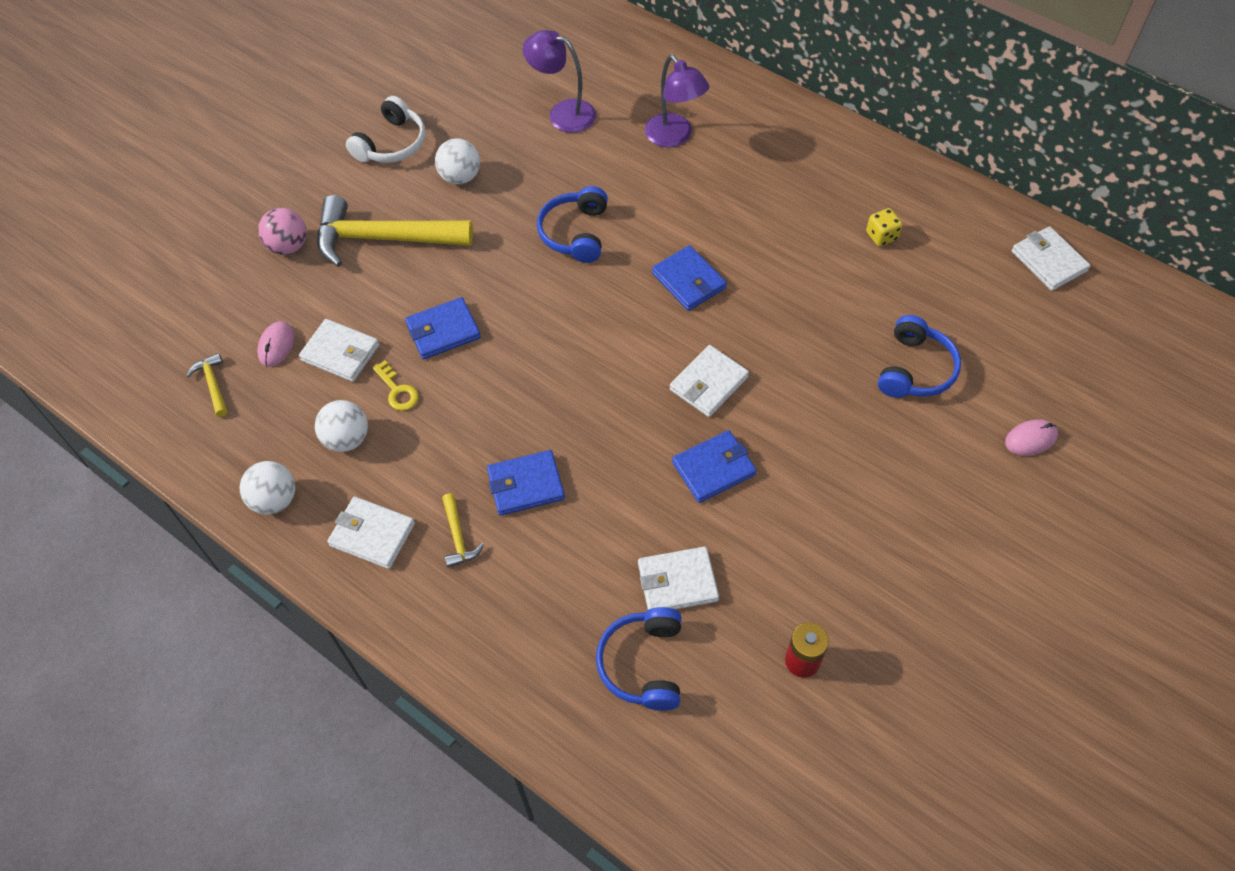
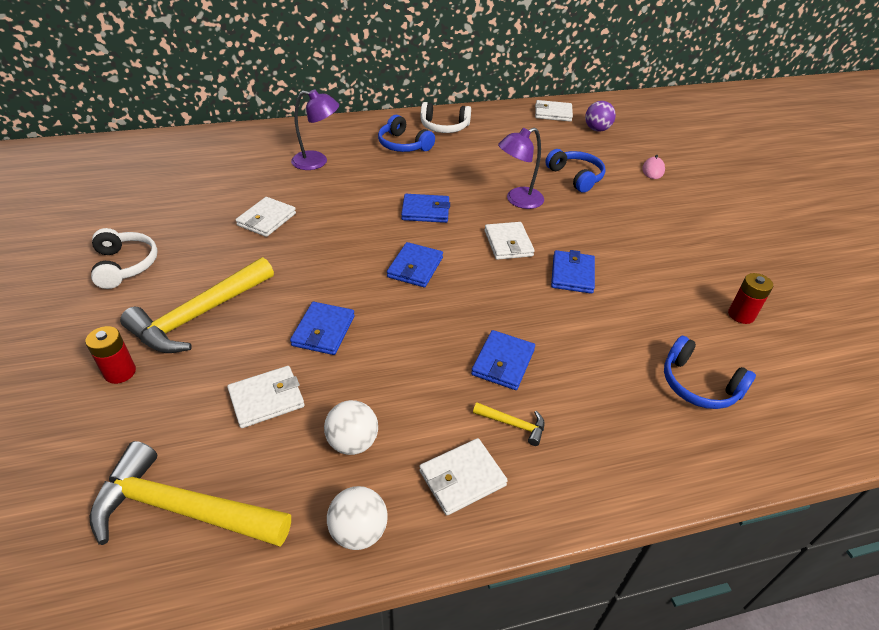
camera: 55 degrees left, 15 degrees down
(213, 384) = (181, 509): yellow hammer -> yellow hammer, size x2.35
(276, 345) = (204, 437): pink mouse -> none
(288, 246) = (120, 372): pink ball -> red battery
(397, 390) = (344, 385): yellow key -> none
(460, 177) = (208, 251): white ball -> none
(563, 113) = (232, 186): purple lamp -> purple lamp (518, 200)
(575, 233) = (329, 231): blue headphones -> blue headphones (403, 145)
(590, 334) = (415, 267): none -> blue wallet
(677, 582) = (645, 334): white wallet -> white wallet (266, 219)
(874, 184) = (444, 127): none -> white headphones
(881, 236) = (479, 142): yellow dice -> none
(1065, 328) = (597, 129): none -> purple ball

